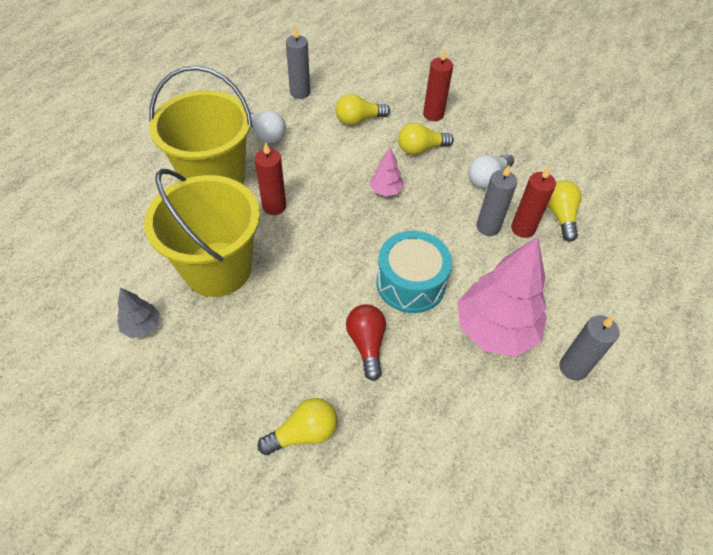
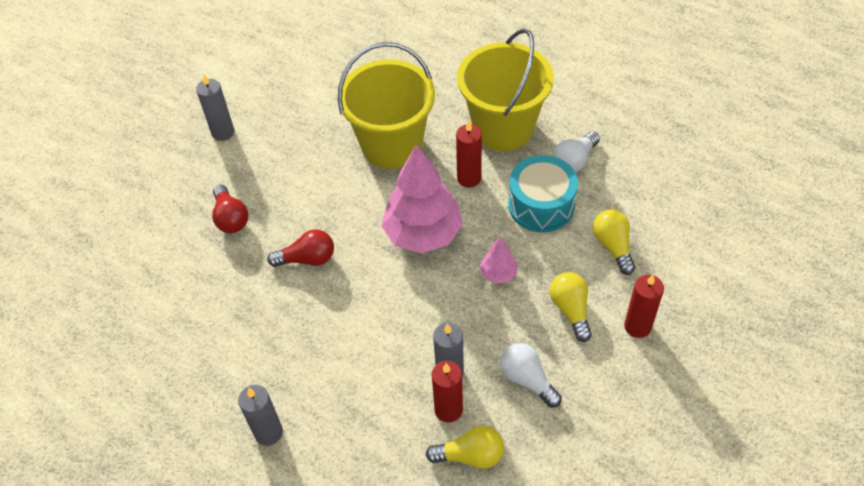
camera: 95 degrees right, 0 degrees up
(142, 326) = (334, 105): grey tree -> none
(300, 92) = (652, 186): grey candle -> grey candle (223, 132)
(303, 433) = (231, 218): yellow light bulb -> red light bulb
(410, 283) = (373, 295): turquoise drum -> turquoise drum (541, 205)
(495, 329) = (316, 366): pink tree -> pink tree (423, 233)

